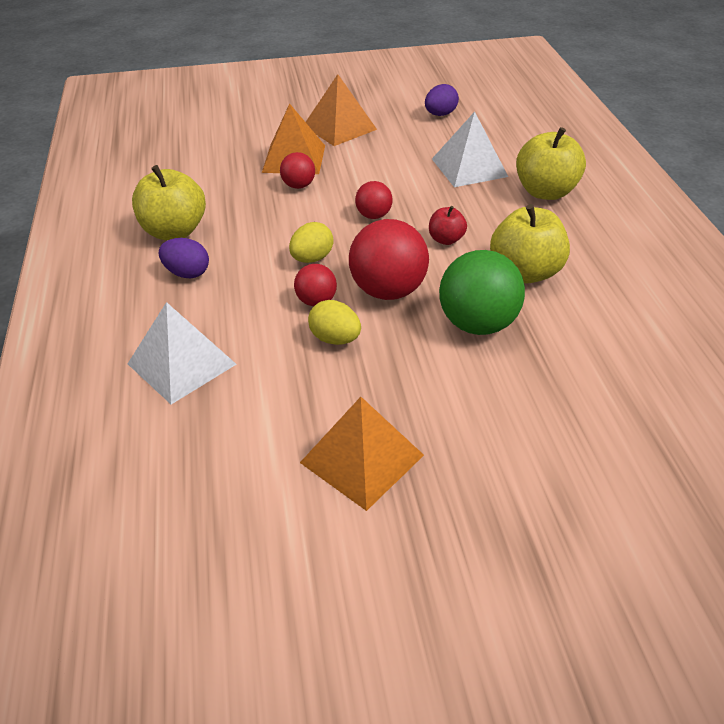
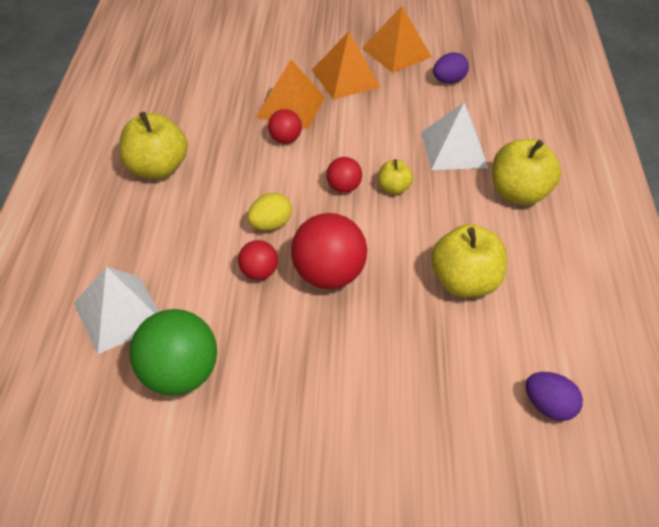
camera: 10 degrees right, 5 degrees up
(187, 273) = (154, 217): purple egg -> purple egg (548, 406)
(335, 339) = (262, 317): yellow egg -> none
(362, 459) = (243, 449): orange pyramid -> orange pyramid (396, 52)
(424, 208) = (393, 188): none -> yellow apple
(446, 239) = (401, 229): red apple -> none
(477, 324) = (397, 330): green ball -> green ball (178, 375)

